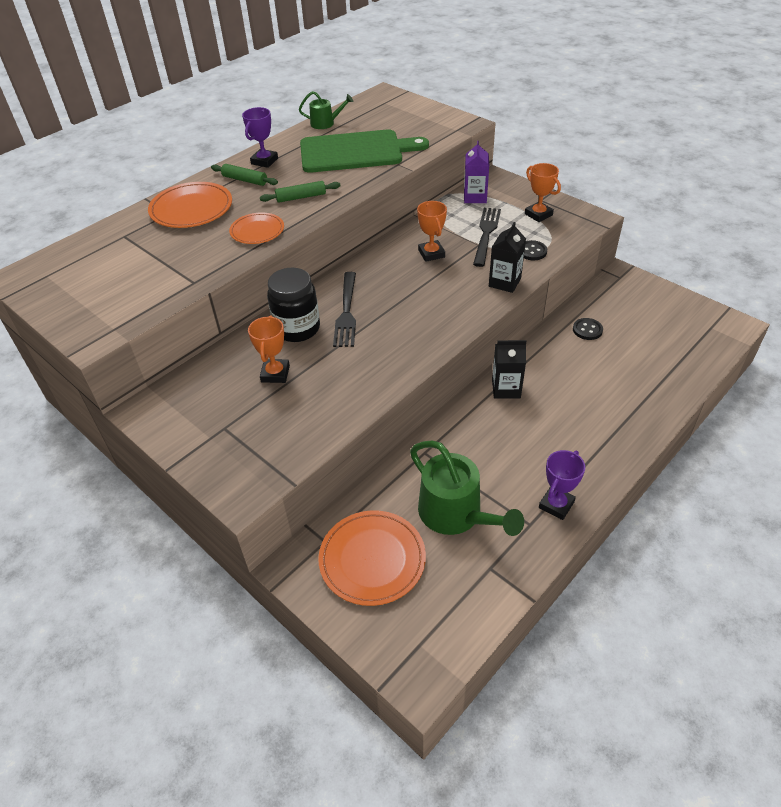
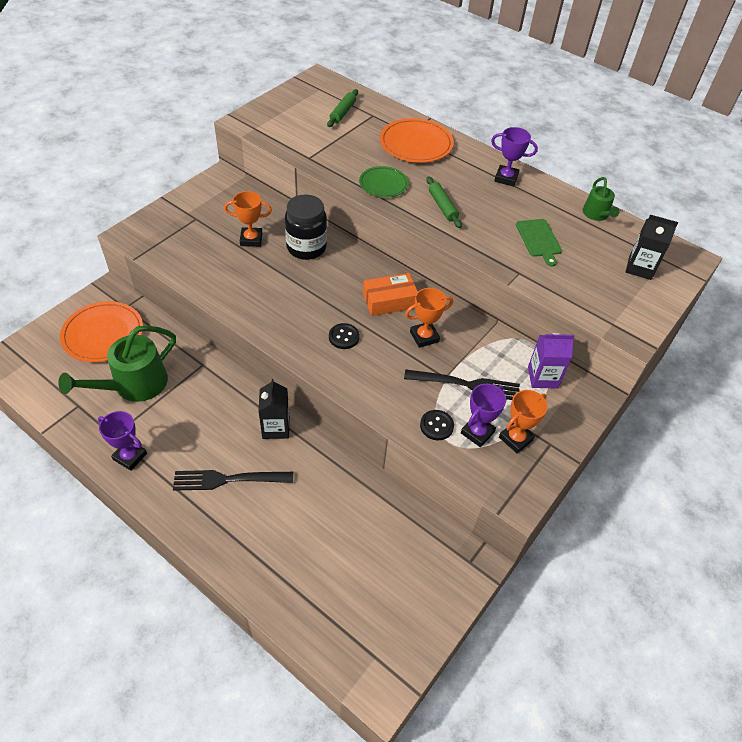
camera: 80 degrees right, 5 degrees up
(245, 180) = (468, 169): green rolling pin -> green rolling pin (343, 112)
(257, 231) = (383, 184): orange plate -> green plate
(346, 312) = (328, 277): black fork -> black fork (228, 479)
(355, 152) = (539, 240): green cutting board -> green cutting board, size x0.47
(384, 272) = (389, 301): none -> orange box
(504, 282) = (377, 396): black carton -> black carton (640, 268)
(535, 232) = (477, 432): none -> purple trophy
(587, 330) = (366, 511): black button -> black button (344, 337)

